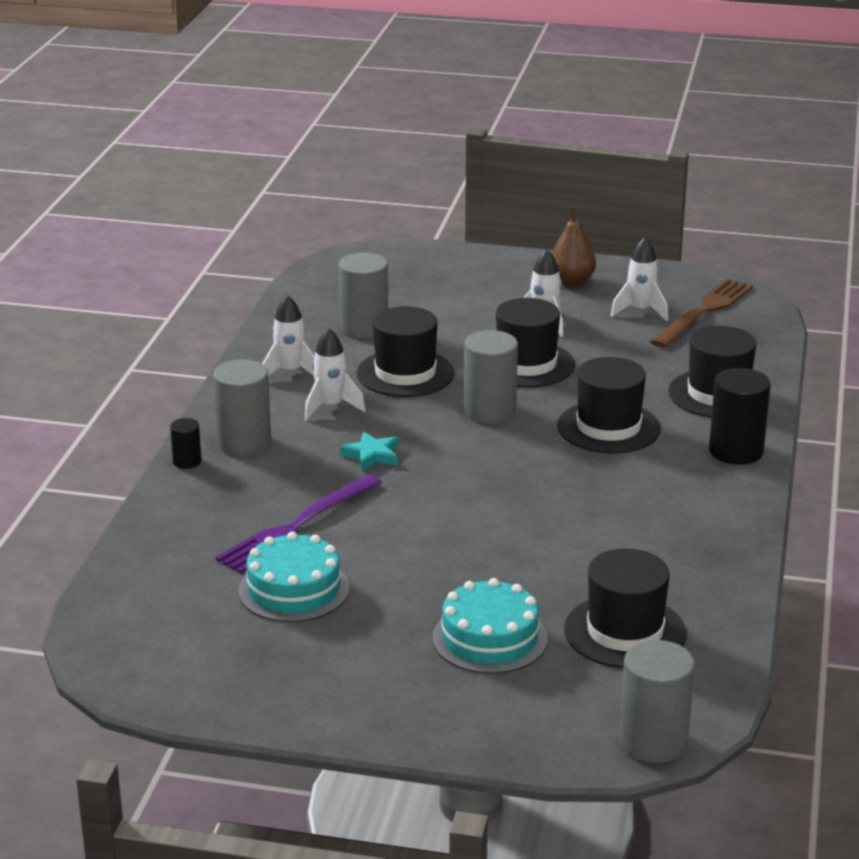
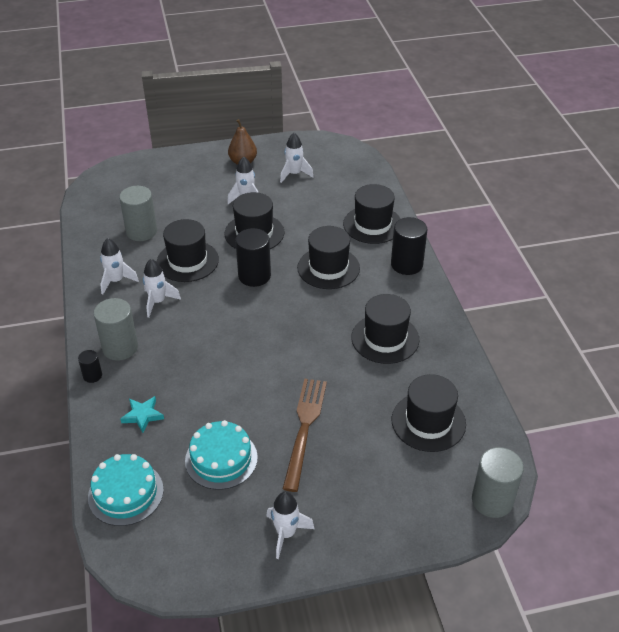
camera: 25 degrees left, 15 degrees up
(296, 527) = (193, 406): purple fork -> none
(323, 688) = (286, 534): none -> white rocket
(372, 455) = (205, 333): turquoise star -> turquoise star (143, 415)
(489, 411) = (254, 276): grey cylinder -> black cylinder
(489, 638) = (358, 455): turquoise cake -> turquoise cake (125, 493)
(632, 525) = (385, 338): none -> black hat
(704, 311) = (329, 165): brown fork -> brown fork (304, 428)

